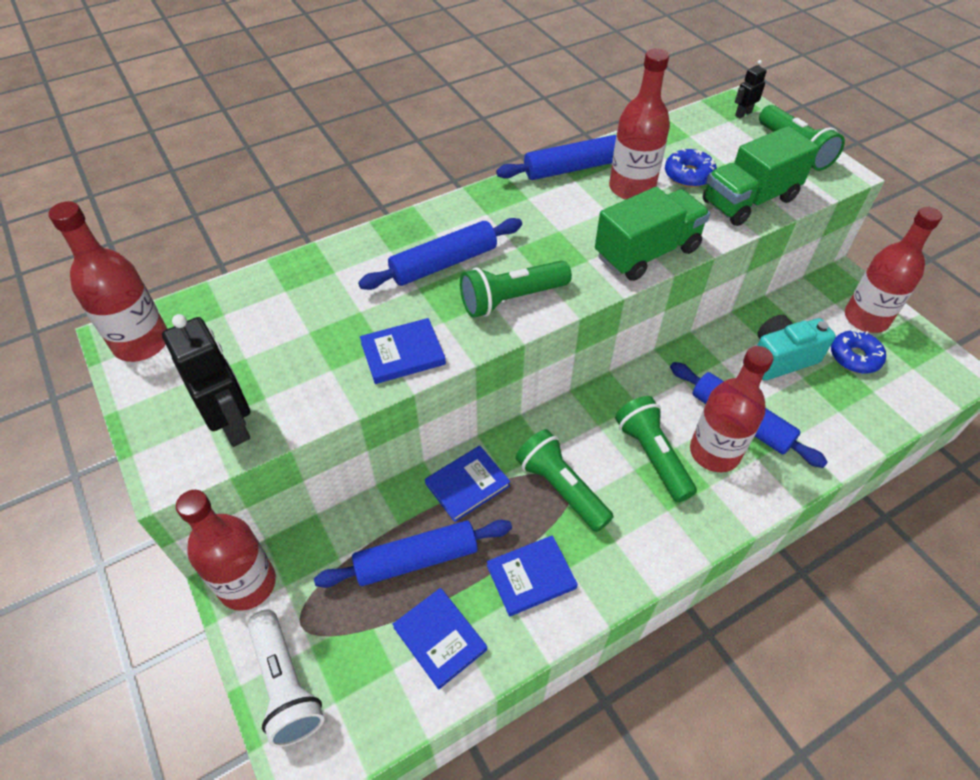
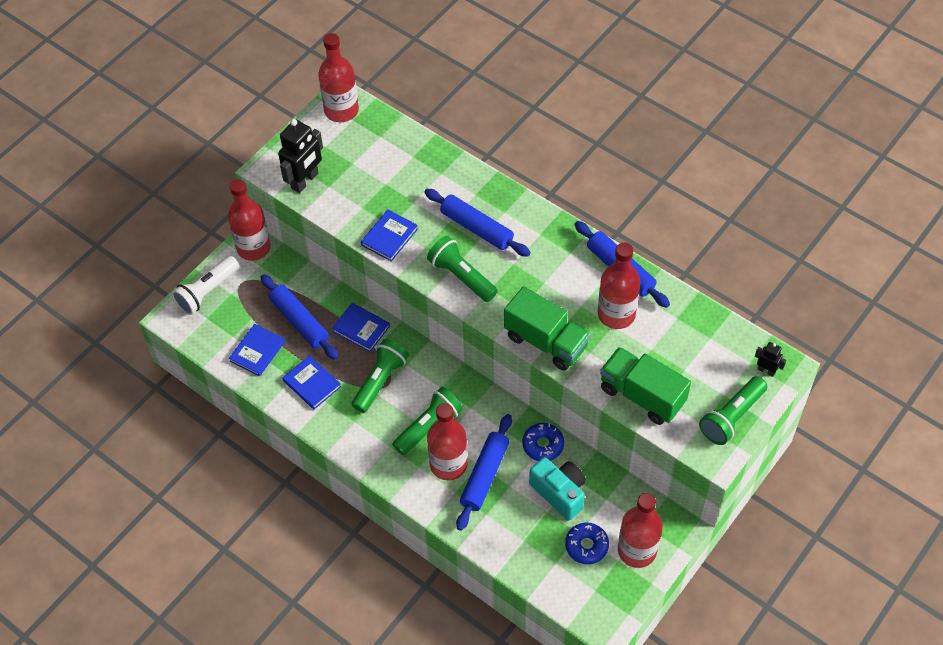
camera: 70 degrees right, 5 degrees up
(403, 354) = (389, 237): blue book -> blue book turned 75 degrees clockwise
(688, 175) = (654, 348): blue donut -> blue donut (543, 445)

